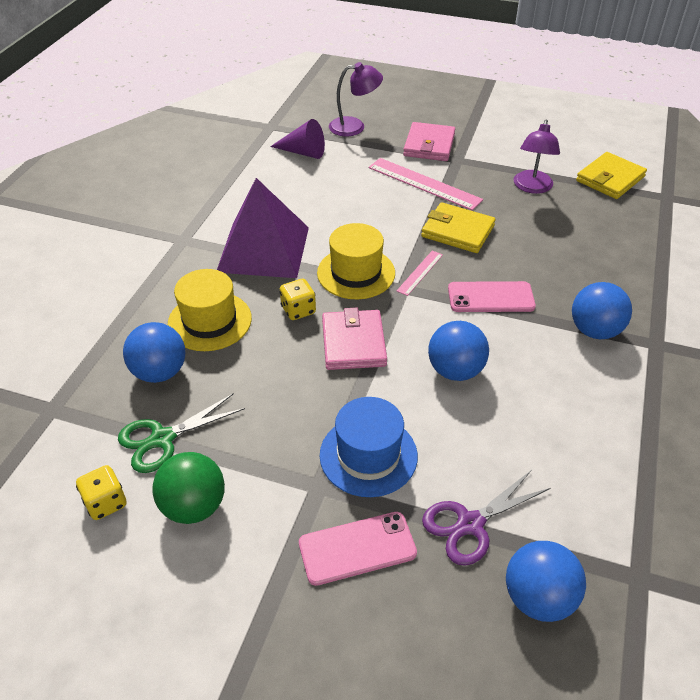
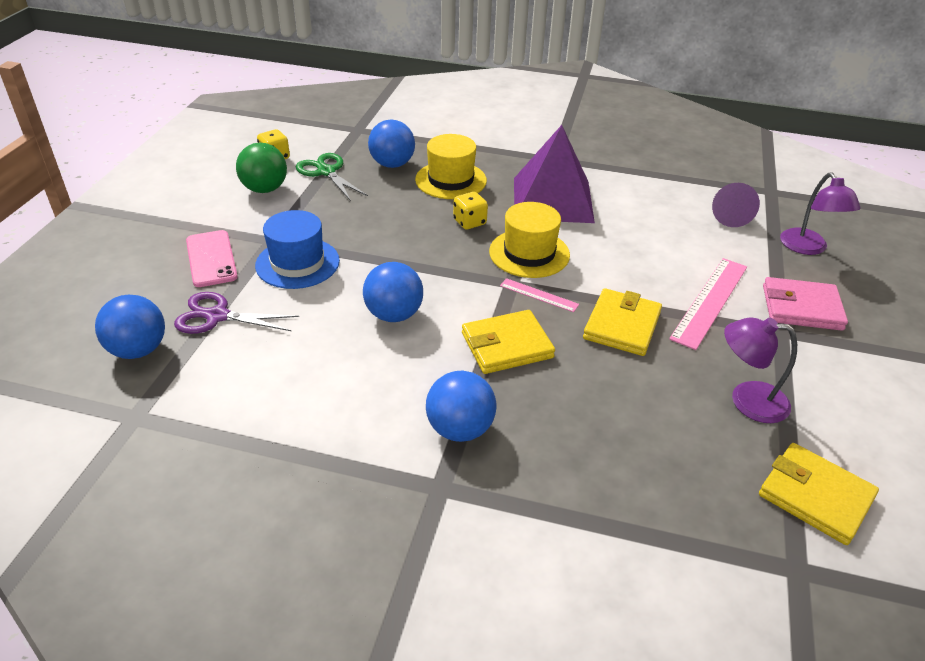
camera: 85 degrees right, 5 degrees down
(353, 343) = (429, 253): pink wallet -> none
(470, 524) = (217, 316): purple scissors -> purple scissors turned 45 degrees counterclockwise
(490, 297) = (507, 345): pink phone -> yellow wallet

